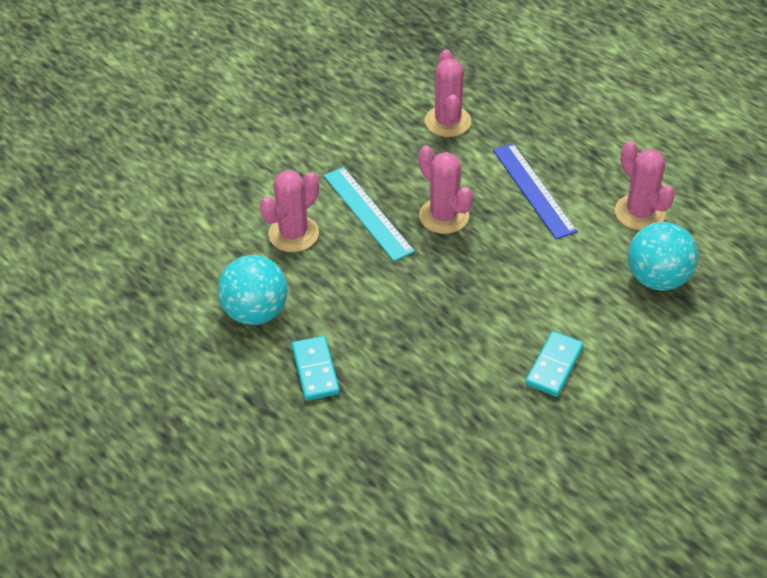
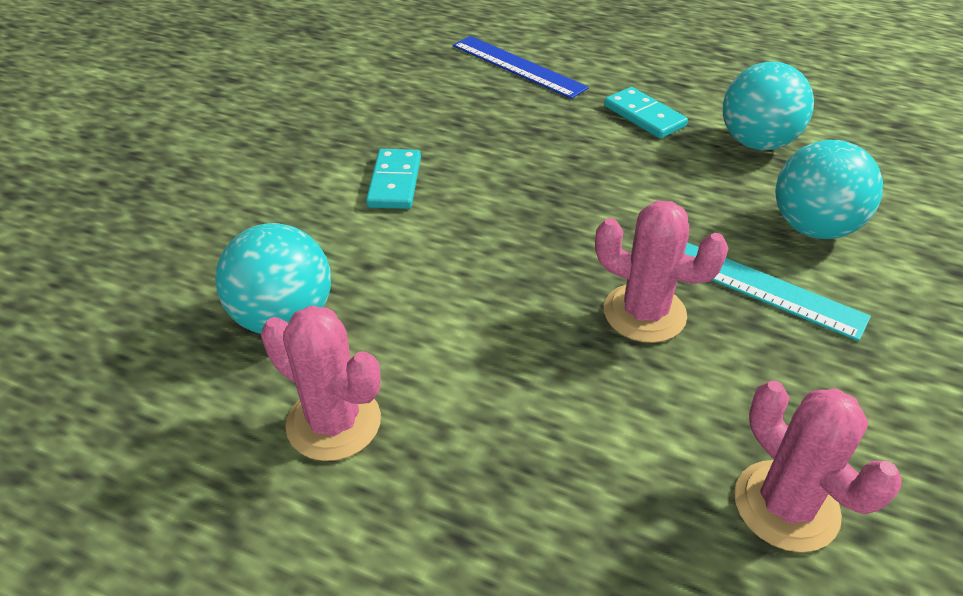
camera: 155 degrees right, 5 degrees down
(293, 234) = (813, 228): pink cactus -> turquoise ball
(533, 190) = (535, 405): blue ruler -> blue ruler (518, 66)

